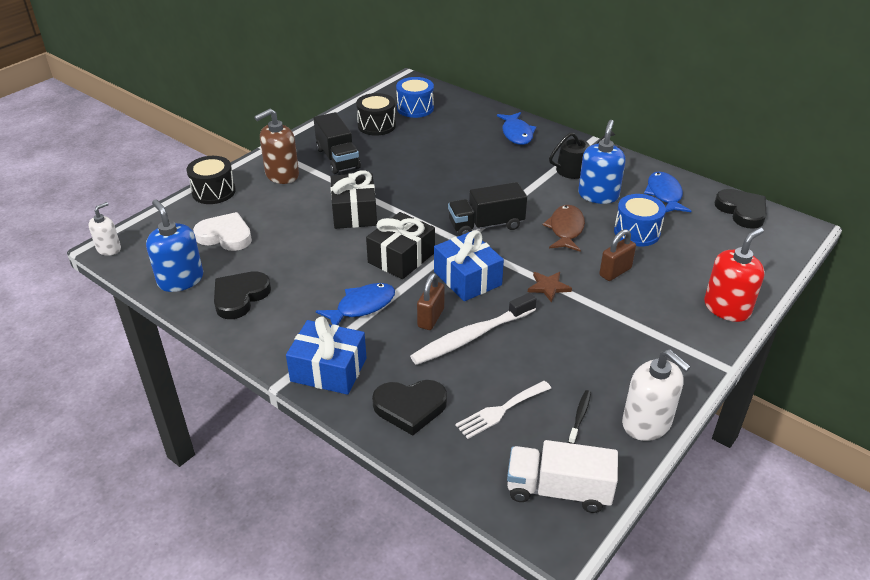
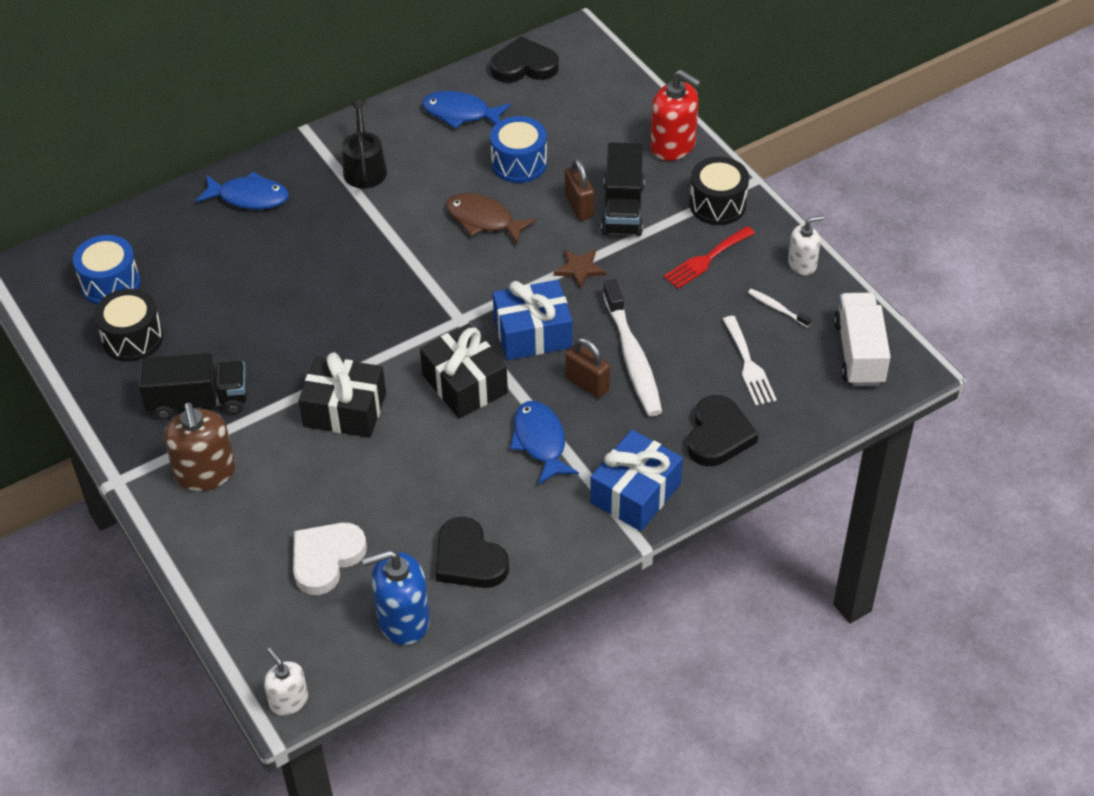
camera: 70 degrees left, 10 degrees up
(213, 192) = (205, 560): black drum -> black drum (717, 204)
(486, 225) = (439, 288): black truck -> black truck (623, 208)
(558, 490) = (859, 353): white truck -> white truck turned 150 degrees clockwise
(580, 416) = (777, 308): black toothbrush -> white toothbrush
(598, 195) = (431, 169): blue soap dispenser -> none
(608, 357) = (706, 259): none -> red fork
(647, 423) = (802, 264): white soap dispenser -> white soap dispenser, size x0.61
(727, 308) = (673, 145): red soap dispenser -> red soap dispenser turned 150 degrees clockwise

